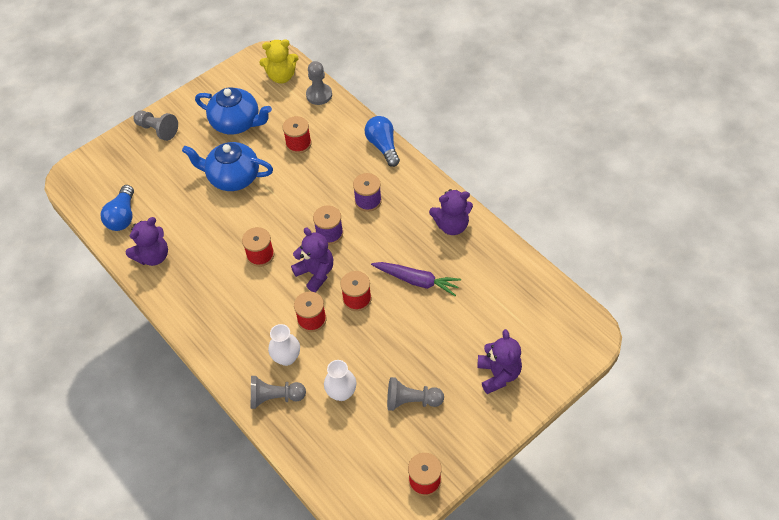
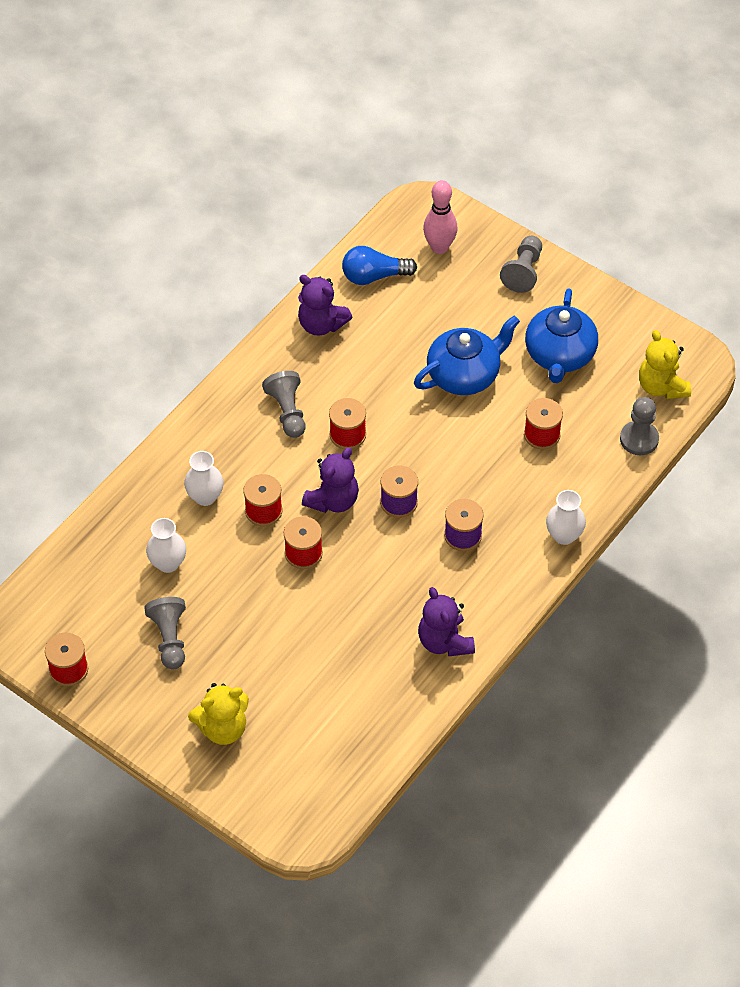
camera: 75 degrees right, 0 degrees up
(114, 173) = (439, 247): none -> pink bowling pin
(233, 177) = (464, 375): blue teapot -> blue teapot turned 60 degrees clockwise
(275, 397) = (150, 497): grey pawn -> grey pawn (287, 412)
(383, 146) = (564, 535): blue light bulb -> white vase
(417, 281) = (345, 615): purple carrot -> none
(498, 374) = (222, 728): purple teddy bear -> yellow teddy bear

